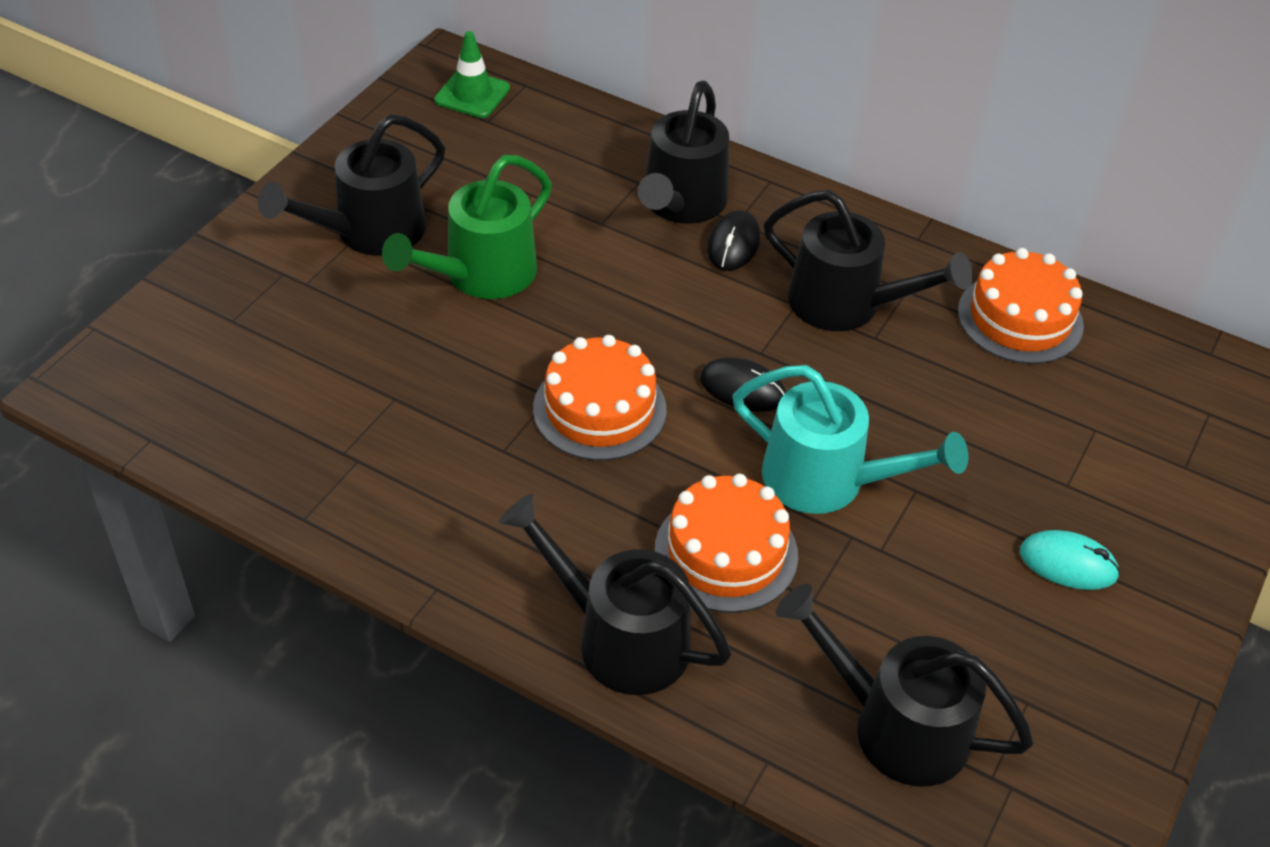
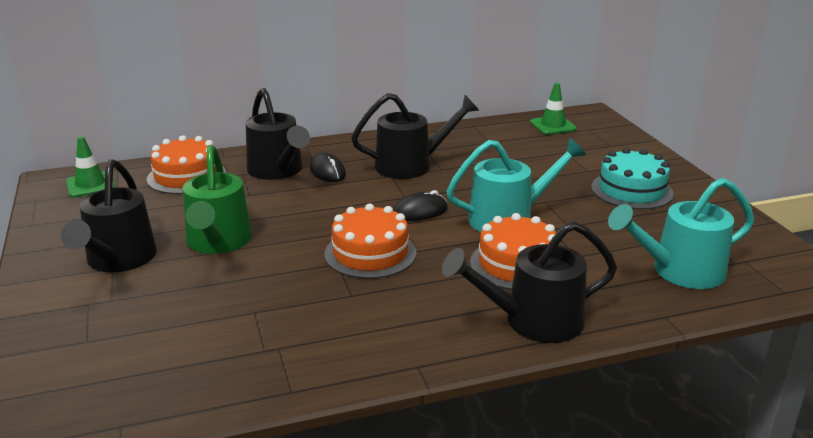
camera: 45 degrees left, 20 degrees down
(894, 725) = (679, 272): black watering can -> turquoise watering can
(1020, 318) = (482, 137): orange cake -> orange cake (186, 176)
(1068, 564) = (632, 190): turquoise mouse -> turquoise cake
(1163, 368) = (553, 126): none -> green traffic cone

